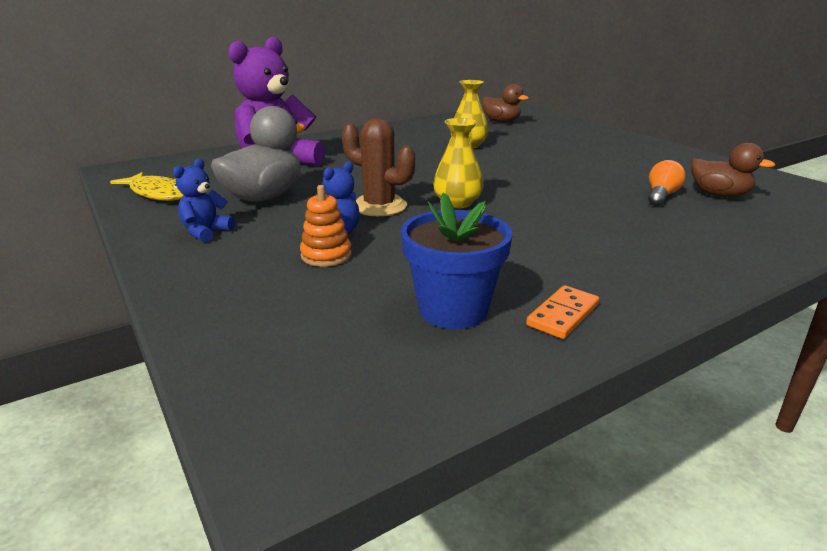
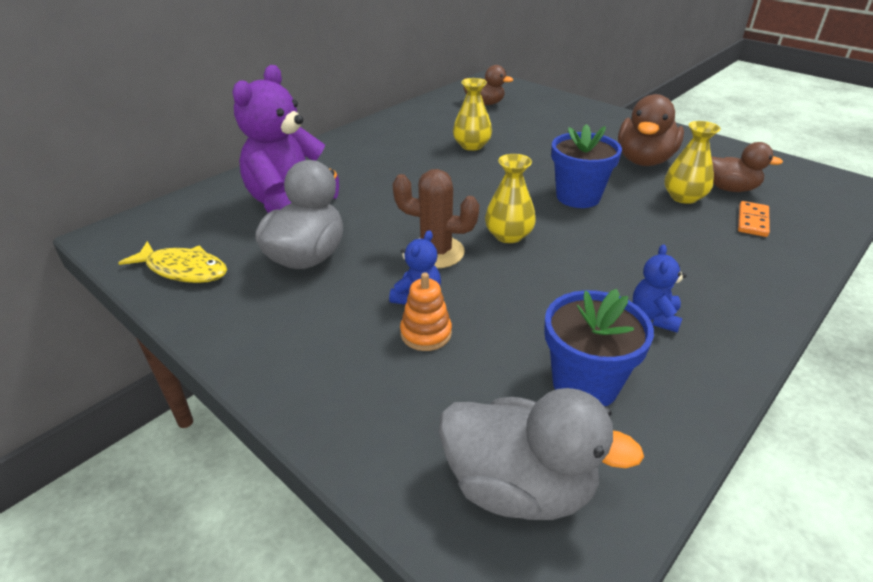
camera: 15 degrees left, 10 degrees up
(206, 232) = (279, 322): blue teddy bear -> blue teddy bear (654, 317)
(327, 370) = (519, 486): none -> grey duck
(547, 185) = (578, 197): none -> blue flower pot
(562, 315) = (679, 371): orange domino -> orange domino (752, 221)
(636, 168) = (644, 160): none -> brown duck
(661, 196) = (684, 197): orange light bulb -> yellow vase

